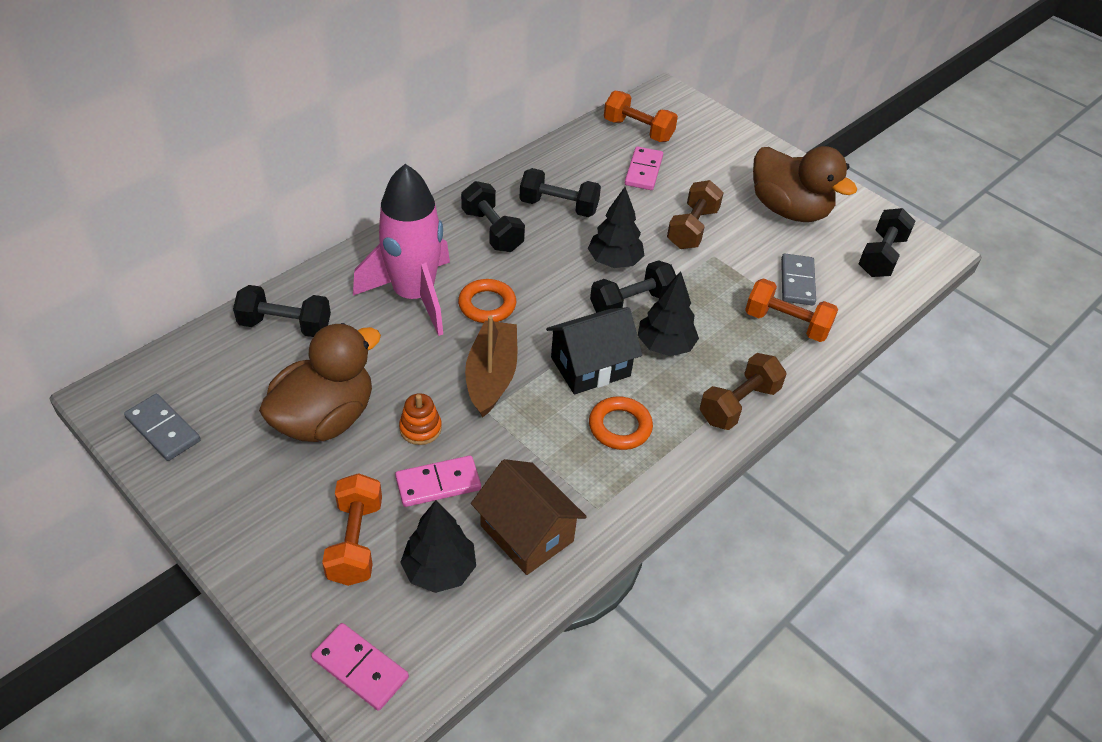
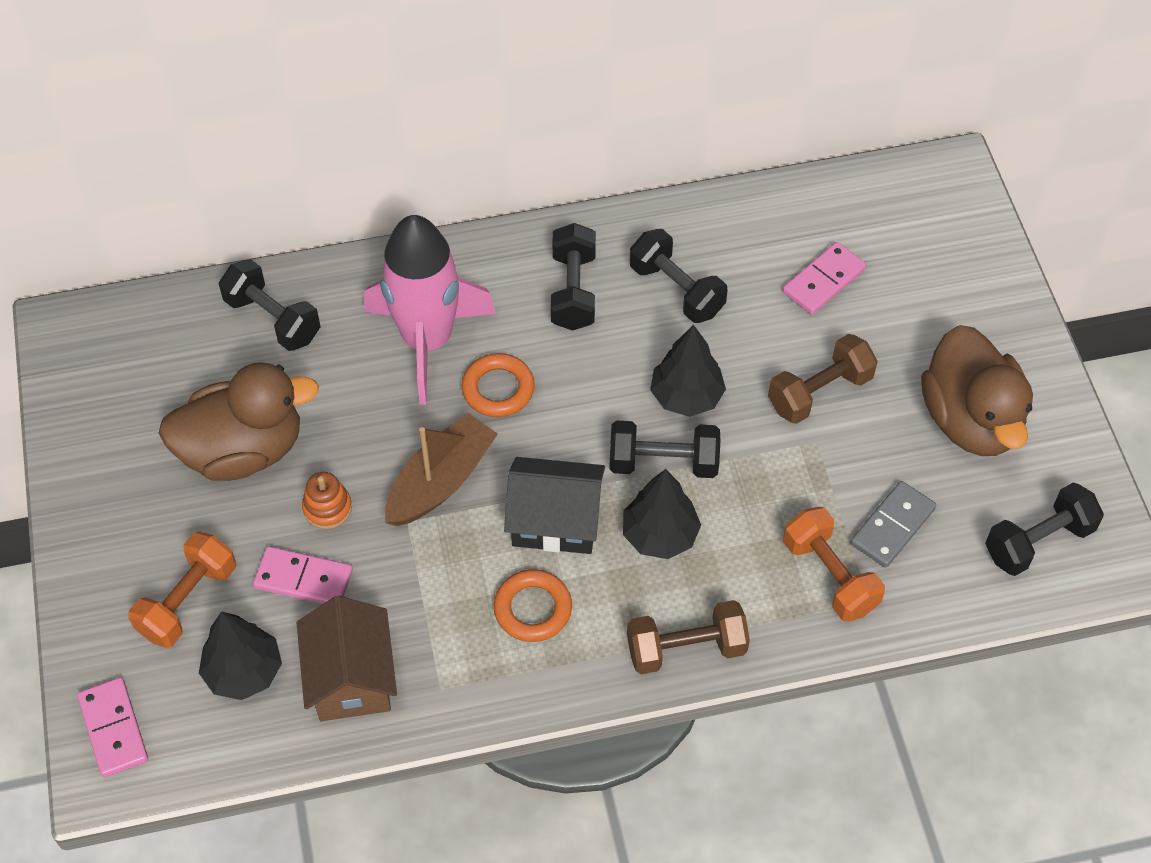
camera: 35 degrees right, 10 degrees up
(163, 429) = (90, 389): grey domino -> none
(638, 130) = (865, 215): orange dumbbell -> none

